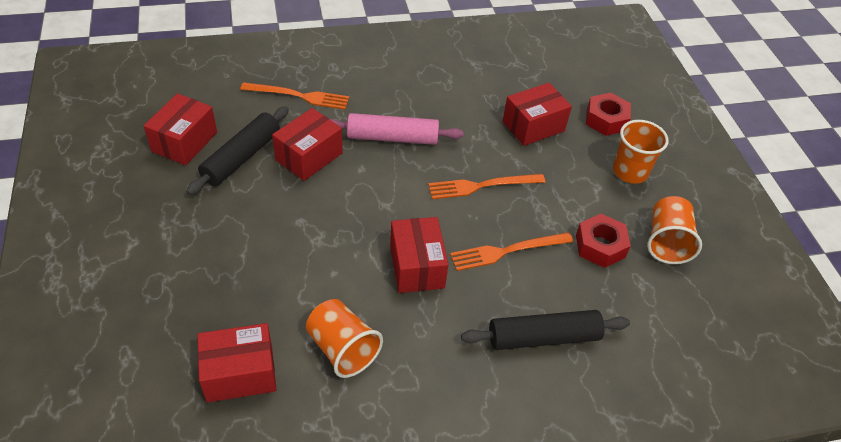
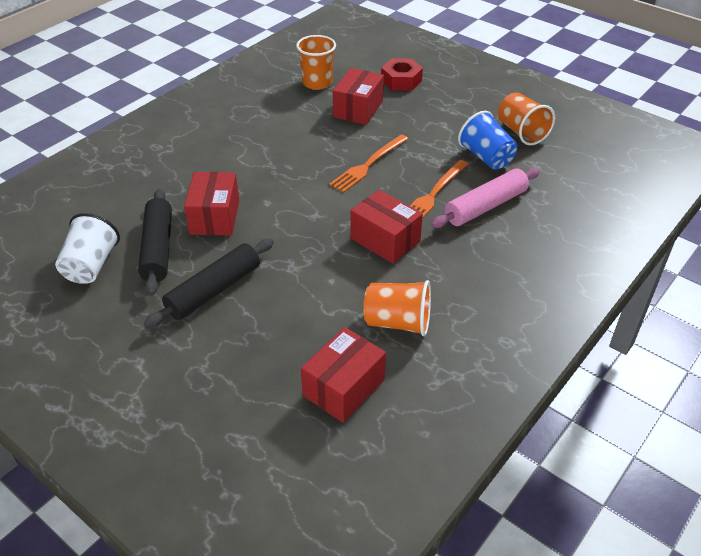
camera: 35 degrees left, 5 degrees down
(184, 142) = (91, 266): red box -> white cup
(299, 96) = (153, 181): orange fork -> none
(392, 138) = (265, 169): pink rolling pin -> pink rolling pin (485, 206)
(543, 337) = (515, 230): black rolling pin -> black rolling pin (214, 290)
(600, 246) = (486, 157): red nut -> blue cup
(630, 172) = (453, 104): orange cup -> orange cup (317, 83)

